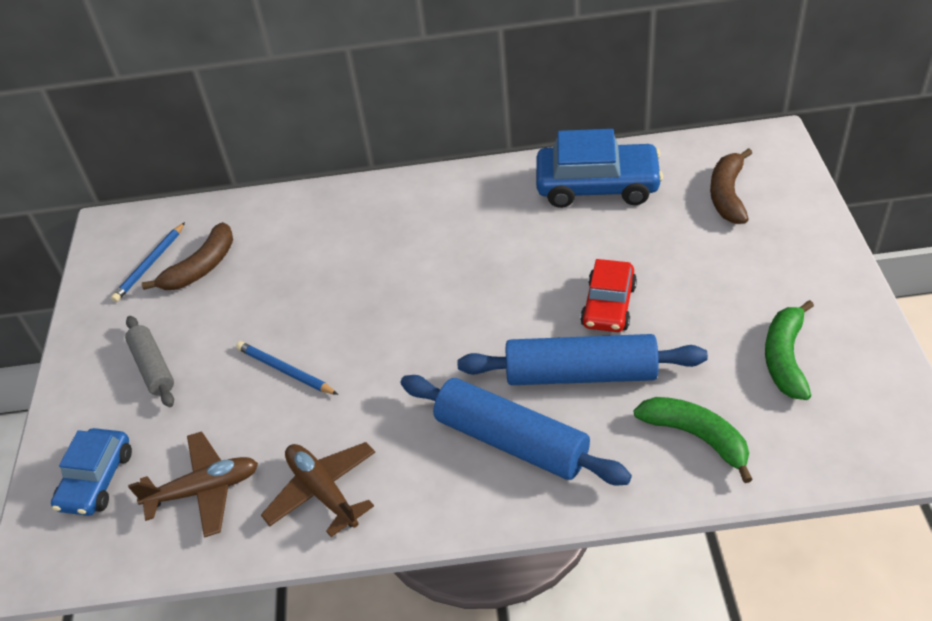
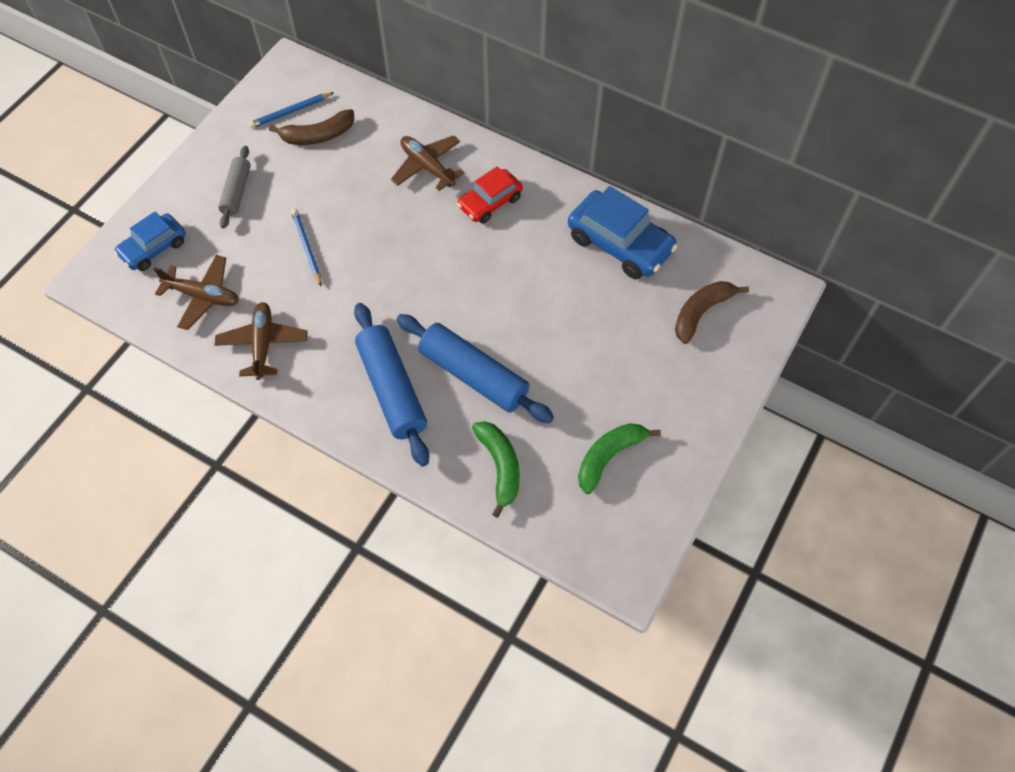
camera: 30 degrees right, 15 degrees up
(346, 230) = (427, 167): none -> brown plane
(608, 306) = (537, 340): red car -> red car (490, 202)

